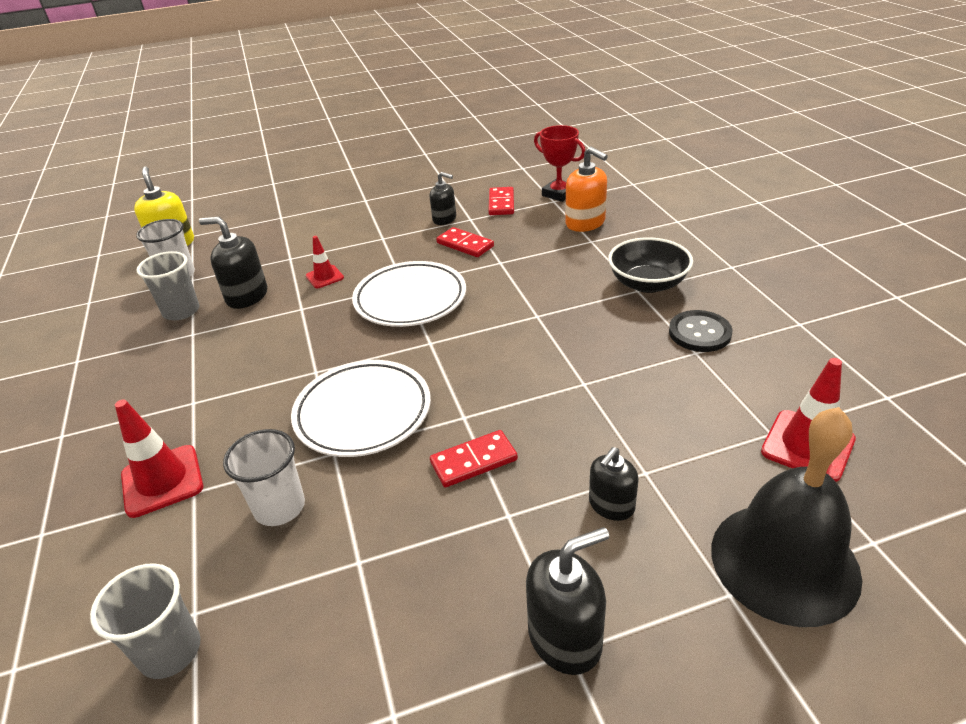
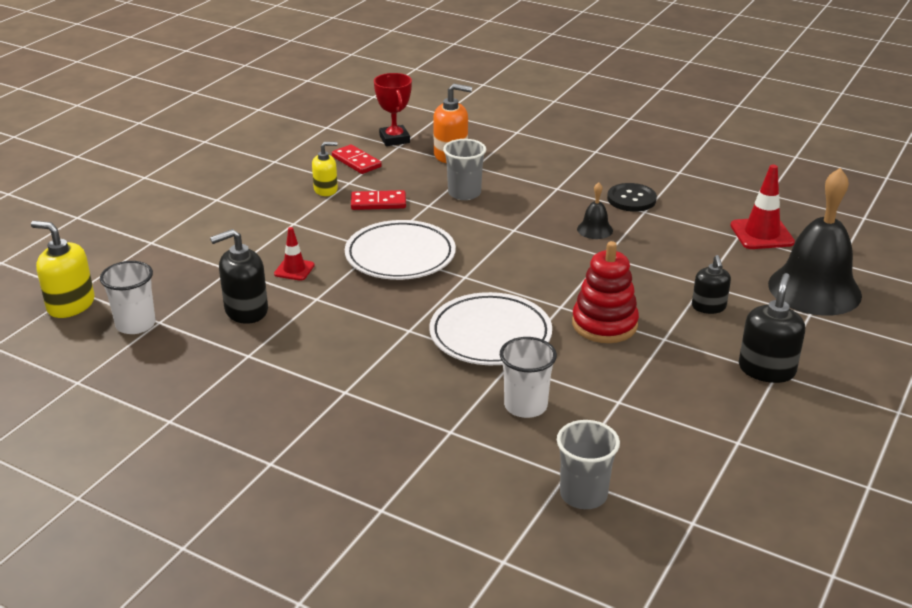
camera: 45 degrees left, 5 degrees down
(162, 481) = (415, 438): red traffic cone -> none
(181, 311) = (201, 346): grey cup -> grey cup (464, 193)
(444, 219) = (326, 190): black soap dispenser -> yellow soap dispenser
(473, 461) = (604, 324): red domino -> red stacking toy
(559, 194) = (394, 139): red trophy -> red trophy turned 75 degrees clockwise
(613, 350) = (595, 229): none -> black bell
(647, 283) = (557, 181): black bowl -> none

